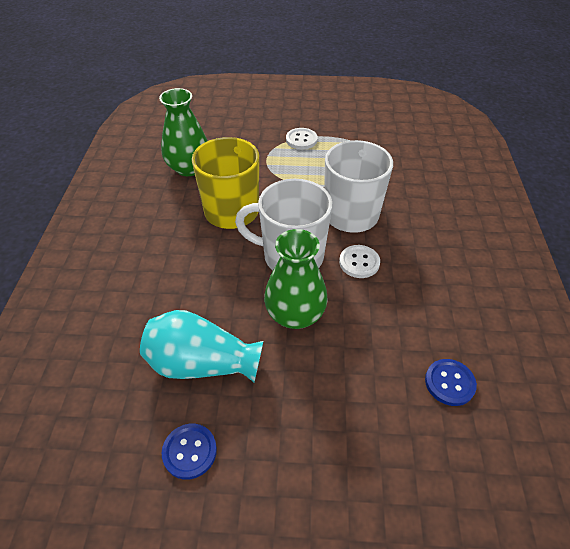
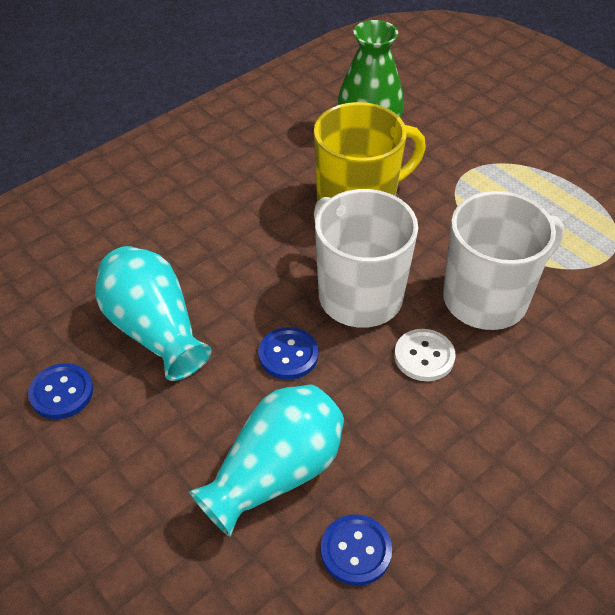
camera: 45 degrees right, 0 degrees up
(295, 315) = (288, 355): green vase -> blue button
(301, 140) = (540, 173): white button -> none
(367, 381) = (275, 473): none -> turquoise vase

